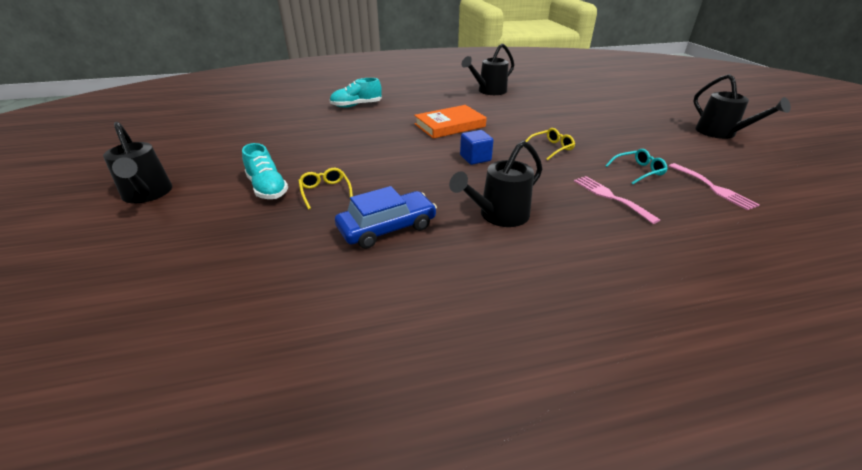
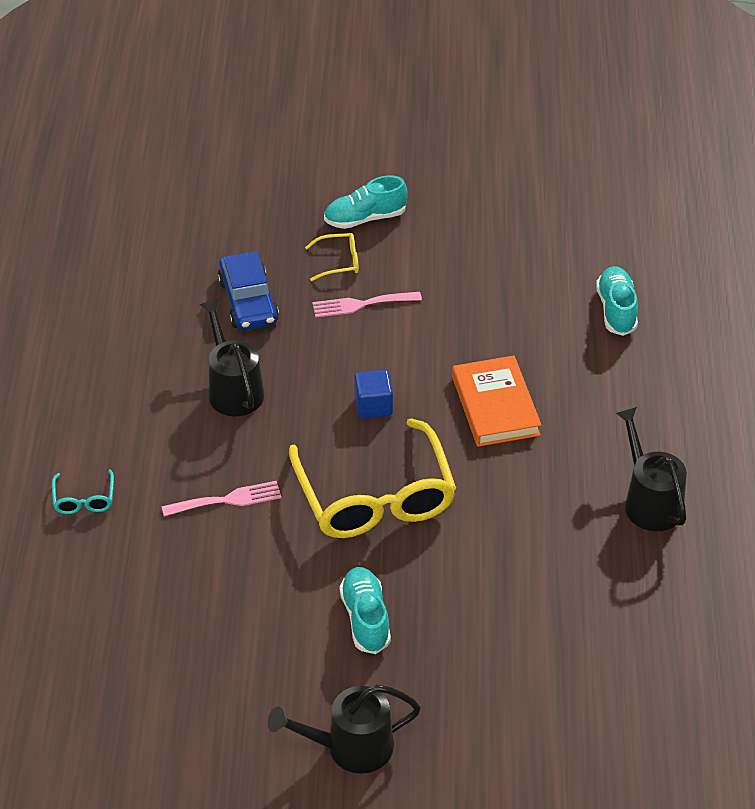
camera: 105 degrees right, 10 degrees up
(147, 195) = (385, 135): black watering can -> none
(550, 148) = (374, 496): yellow glasses -> yellow glasses, size x2.42
(638, 171) = (274, 560): turquoise glasses -> turquoise glasses (84, 499)
(639, 139) = (365, 618): none -> turquoise shoe
(713, 188) = (203, 615): pink fork -> pink fork (361, 304)

